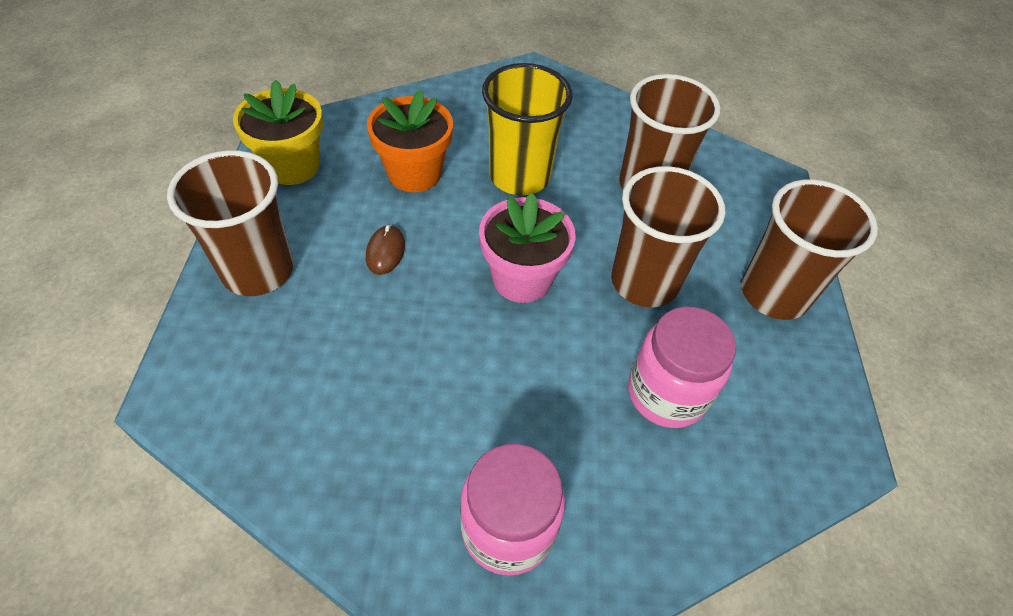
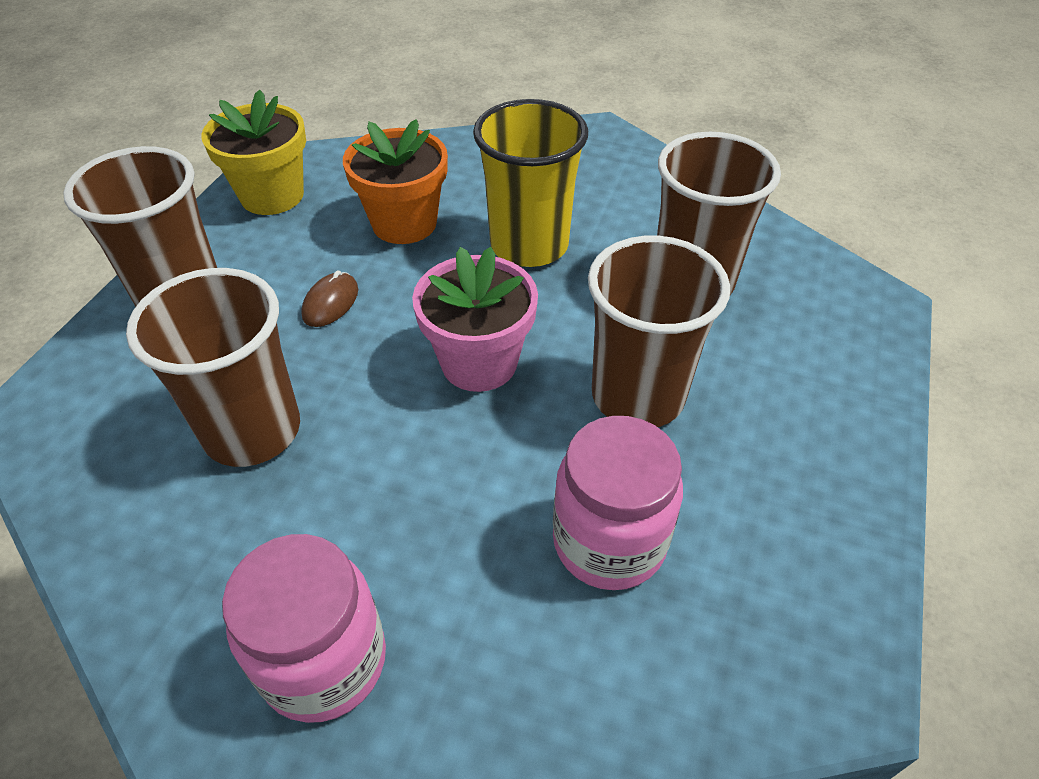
camera: 20 degrees right, 5 degrees down
(774, 294) = (817, 445): brown cup -> brown cup (252, 430)

